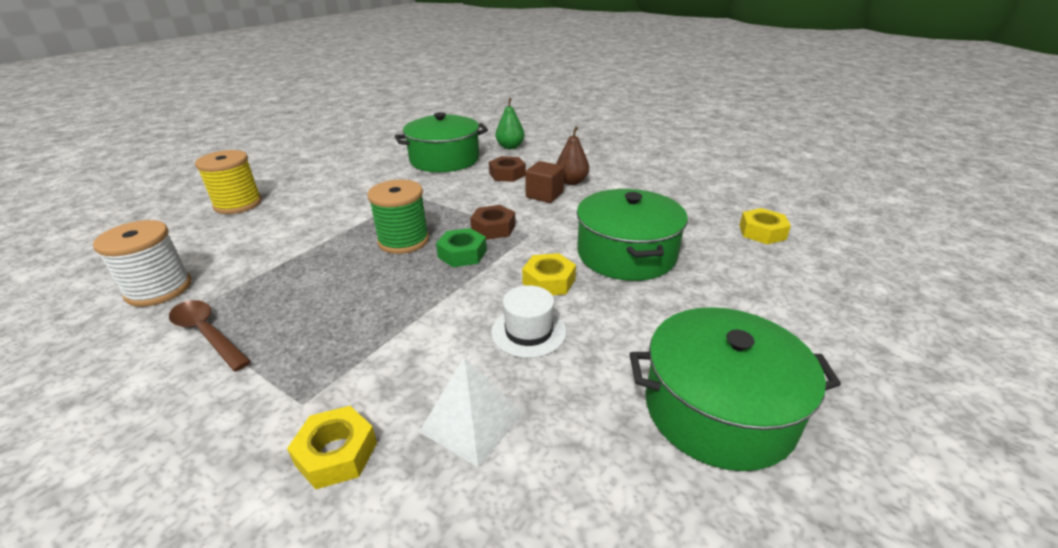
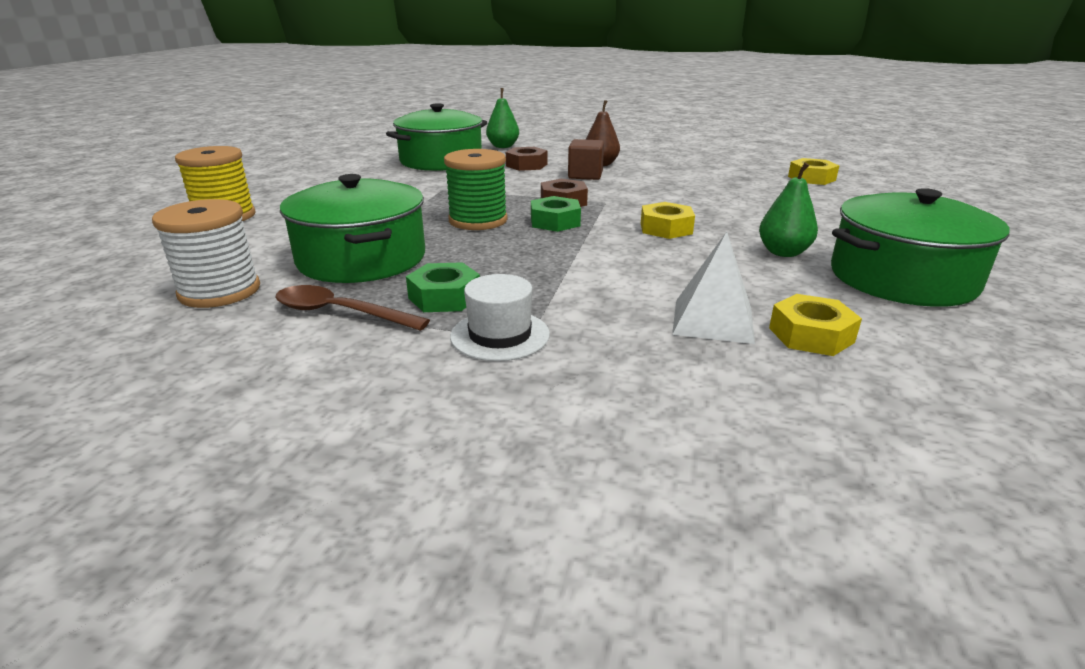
camera: 20 degrees left, 5 degrees down
(292, 333) = (444, 297): none -> green nut
(336, 453) = (611, 362): yellow nut -> yellow nut (811, 335)
(528, 332) = (689, 261): white hat -> white hat (500, 335)
(626, 254) = (714, 203): green pot -> green pot (362, 258)
(628, 340) = (783, 252): none -> green pear

